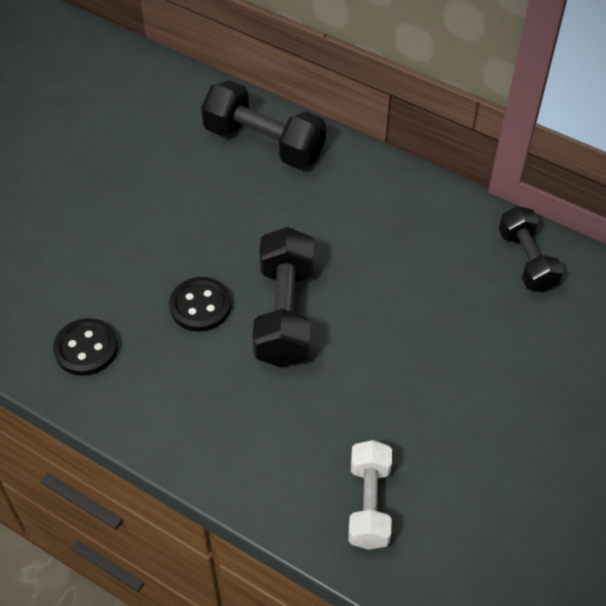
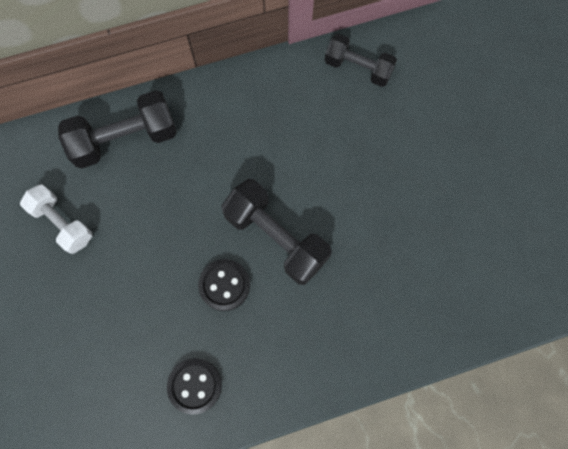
camera: 50 degrees left, 20 degrees up
(369, 504) = (449, 297): white dumbbell -> white dumbbell (63, 223)

